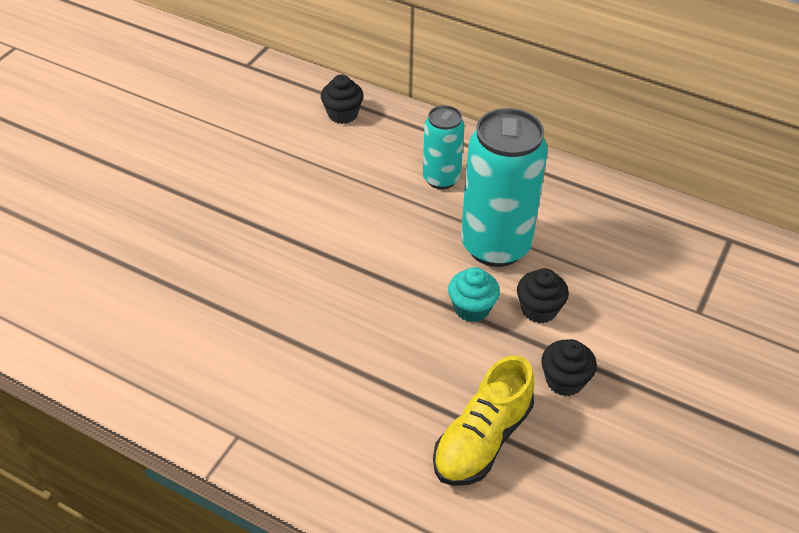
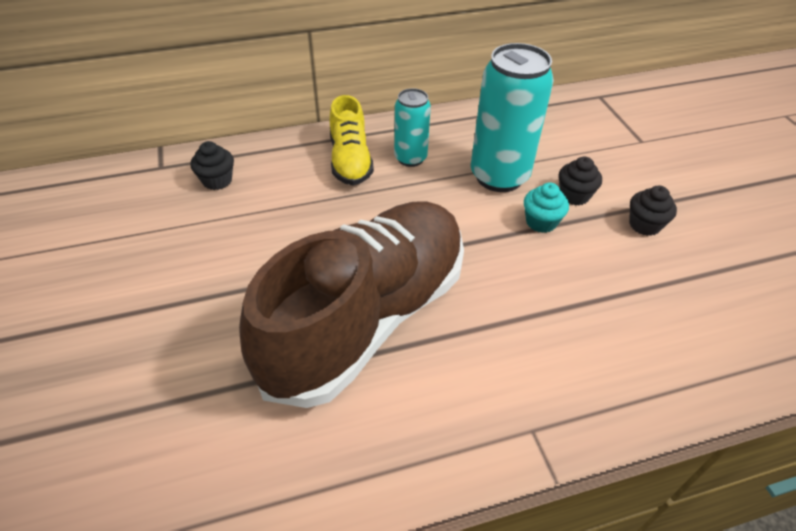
camera: 45 degrees left, 0 degrees up
(237, 277) = (367, 318): none -> brown shoe
(342, 114) = (286, 158): black cupcake -> black cupcake (217, 180)
(482, 439) = (660, 294): yellow shoe -> yellow shoe (350, 160)

